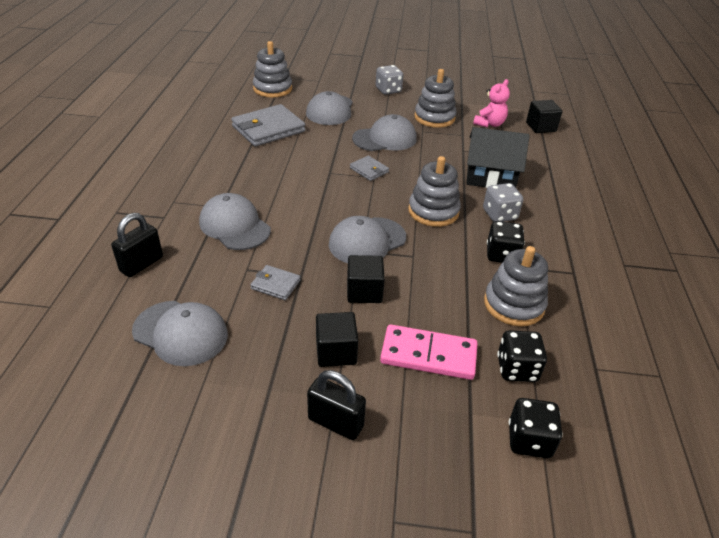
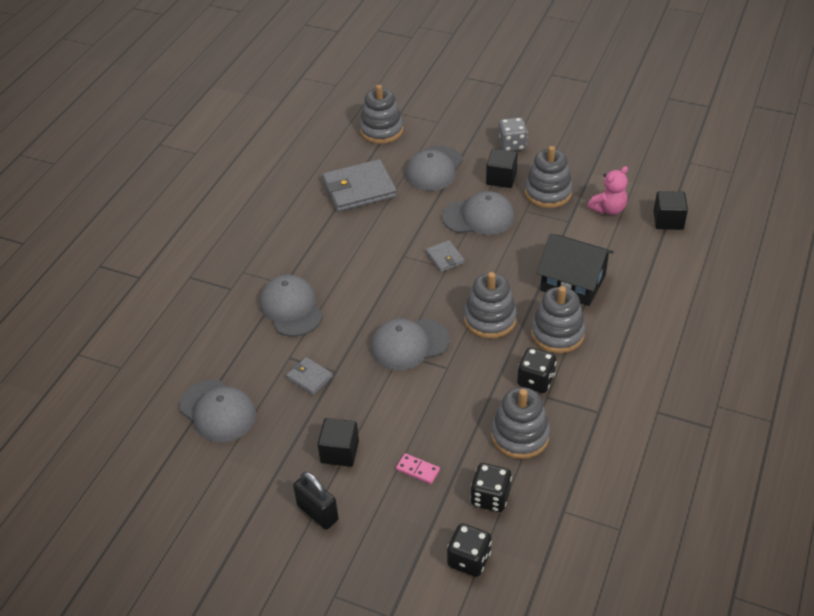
camera: 20 degrees right, 5 degrees up
(141, 264) = (200, 338): black padlock -> none
(364, 291) = (386, 398): black cube -> black cube (501, 178)
(428, 355) = (417, 470): pink domino -> pink domino, size x0.49
(499, 215) = (557, 333): grey dice -> grey stacking toy

